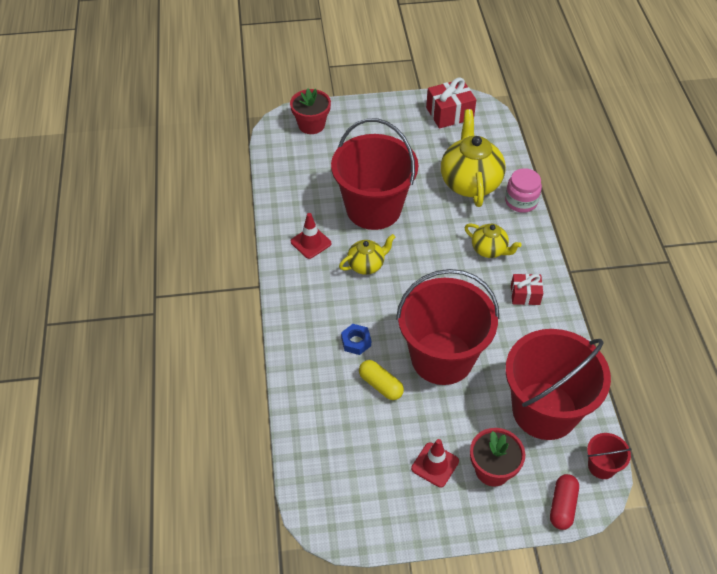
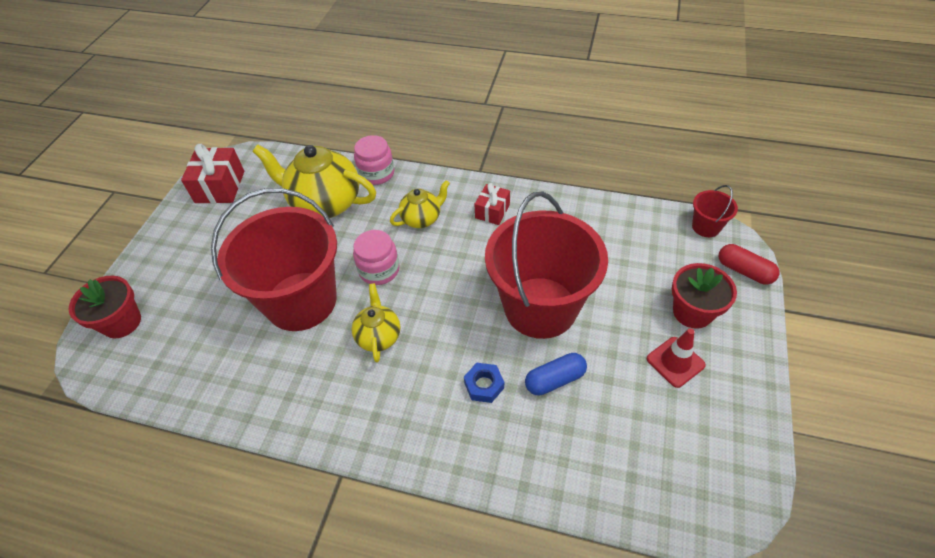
camera: 65 degrees left, 0 degrees up
(311, 242) = (309, 386): red traffic cone -> none
(380, 385) = (555, 380): yellow capsule -> blue capsule
(424, 242) = (379, 270): none -> pink jar
(544, 410) = (634, 245): red bucket -> none

